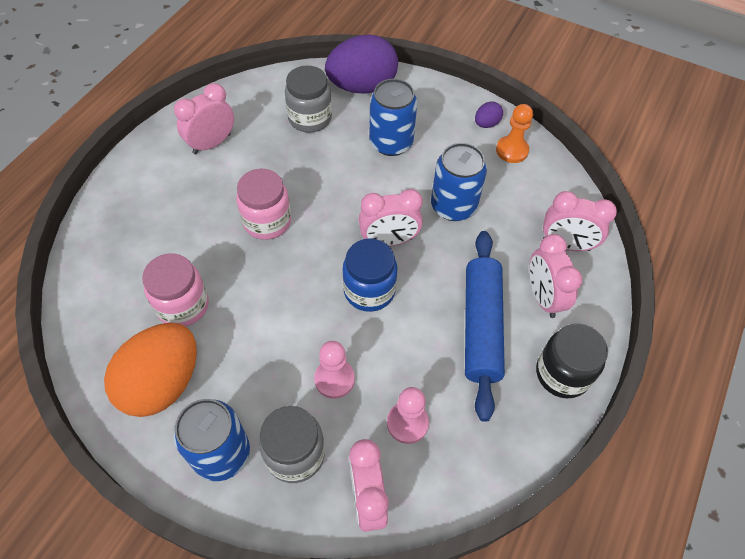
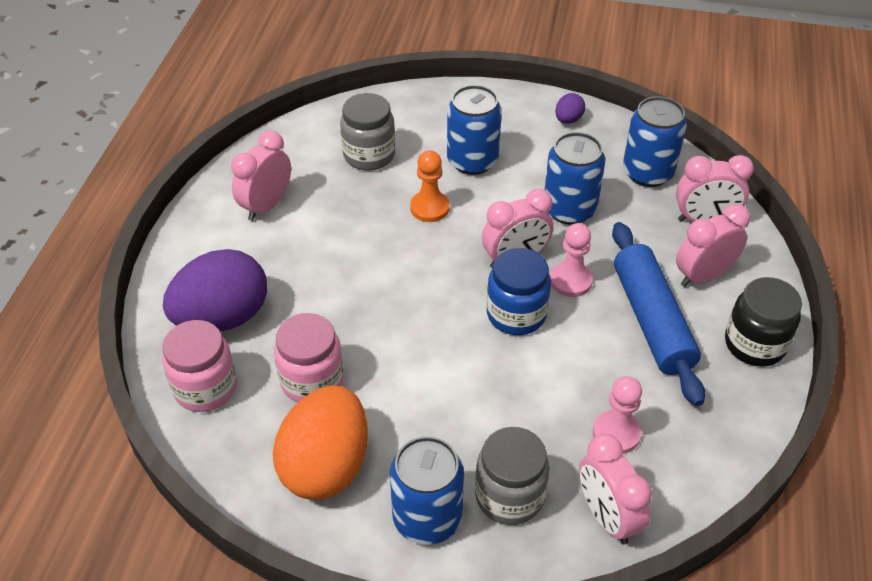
camera: 15 degrees left, 10 degrees down
(267, 221) = (369, 272): pink jar -> pink jar (205, 388)
(334, 379) = (518, 411): pink pawn -> pink pawn (571, 281)
(362, 86) = (414, 110): purple egg -> purple egg (223, 318)
(512, 150) = (607, 140): orange pawn -> orange pawn (429, 208)
(534, 188) = (647, 173): none -> blue can
(543, 297) = (703, 276): pink clock -> pink clock turned 90 degrees clockwise

